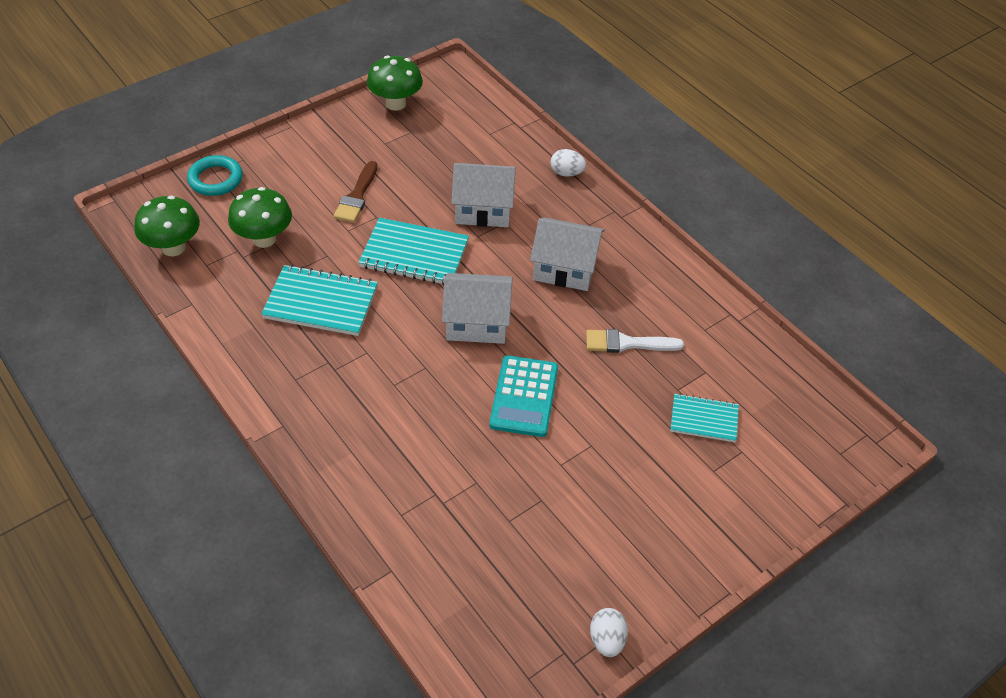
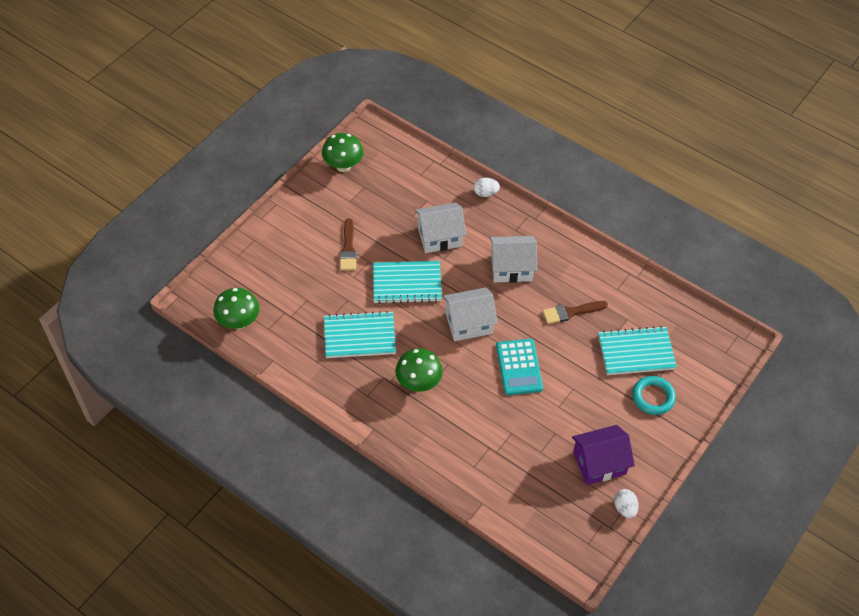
camera: 15 degrees left, 5 degrees up
(215, 179) = (242, 261): turquoise ring -> turquoise ring (653, 397)
(264, 239) = (299, 299): green mushroom -> green mushroom (418, 383)
(592, 561) = (599, 463): none -> purple house
(627, 343) = (571, 312): white brush -> brown brush
(704, 419) = (636, 352): turquoise notebook -> turquoise notebook, size x1.63

